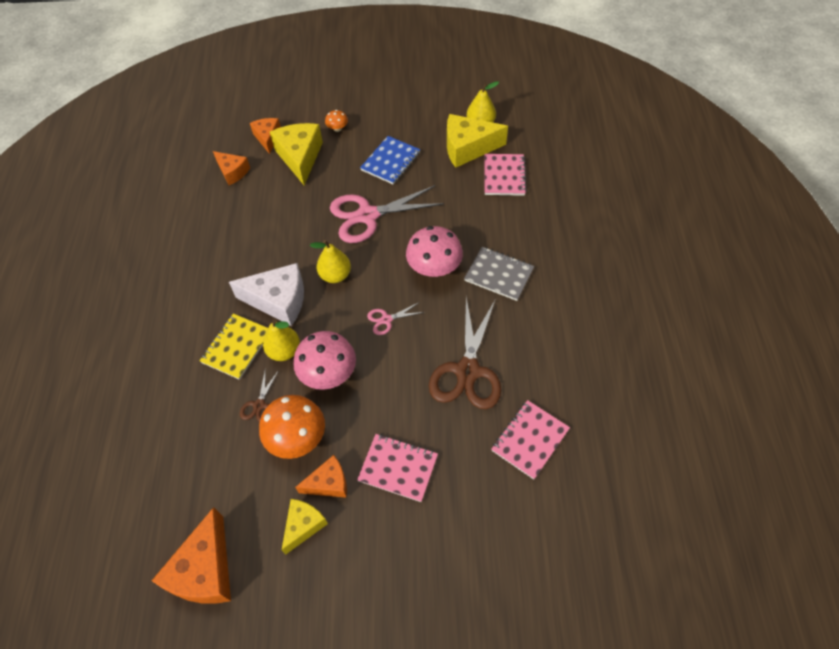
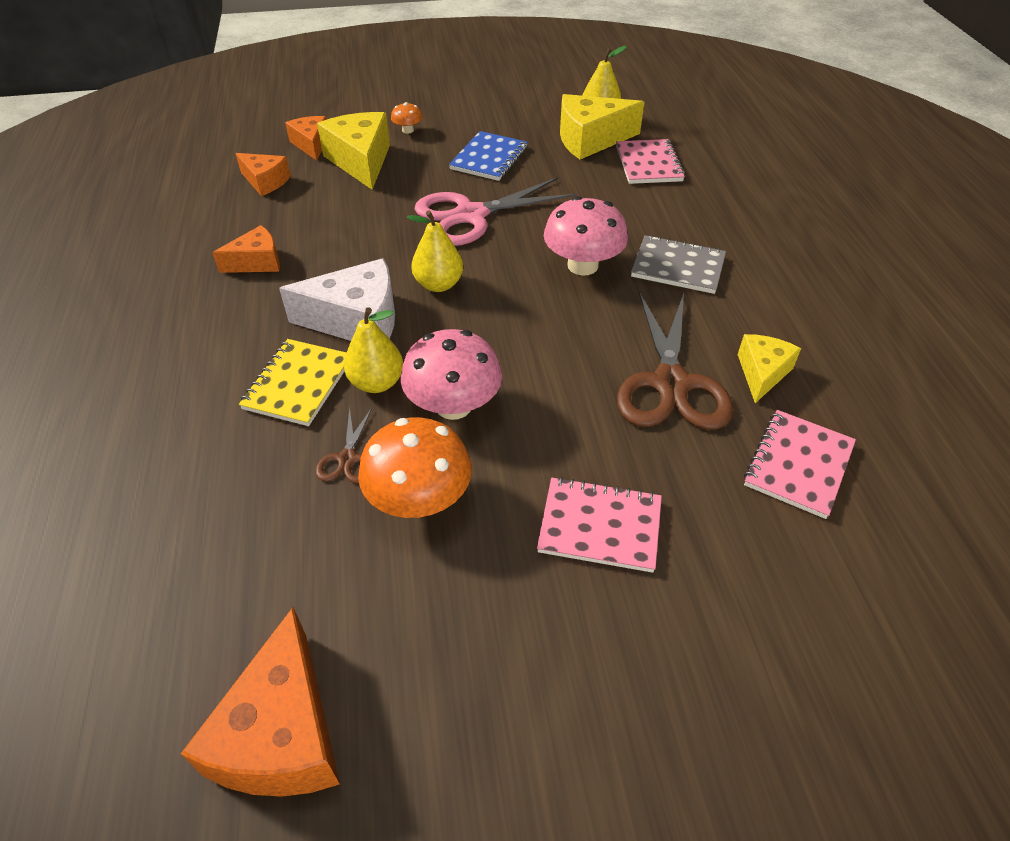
camera: 10 degrees left, 10 degrees down
(303, 525) = (456, 633): yellow cheese -> yellow cheese (762, 373)
(328, 483) = (487, 561): orange cheese -> orange cheese (257, 262)
(386, 319) = (528, 330): pink scissors -> none

